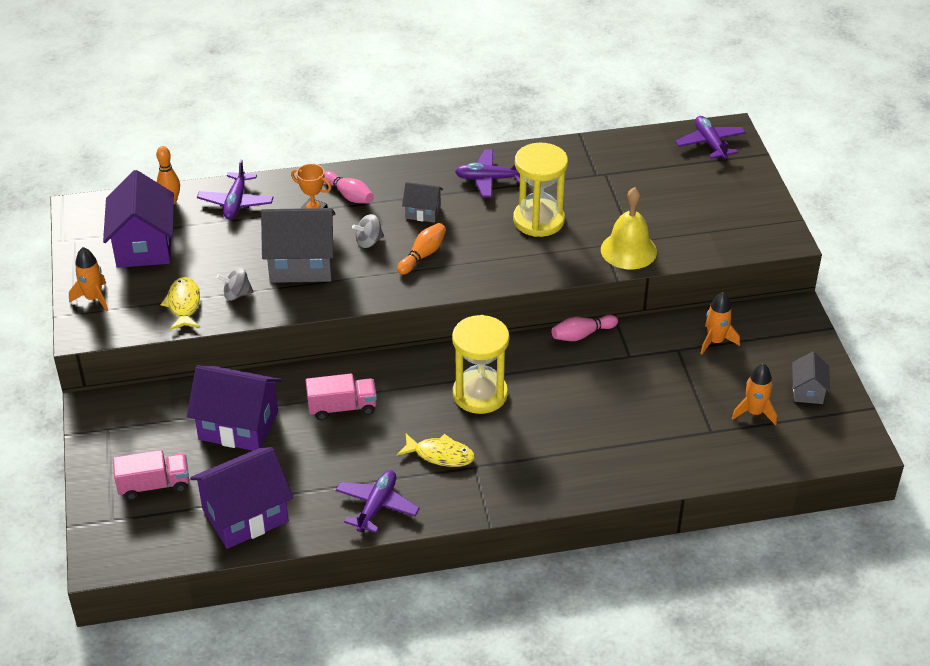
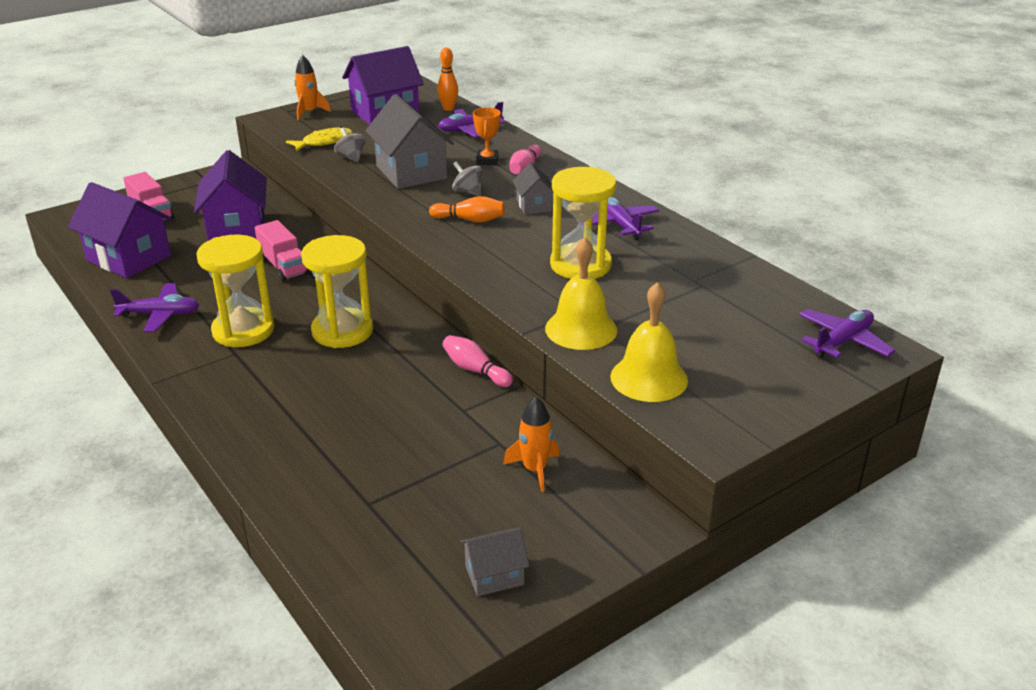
camera: 65 degrees right, 10 degrees down
(440, 455) = (243, 330): yellow fish -> yellow hourglass
(705, 241) = (649, 378): none -> yellow bell
(754, 412) = (423, 533): orange rocket -> none

